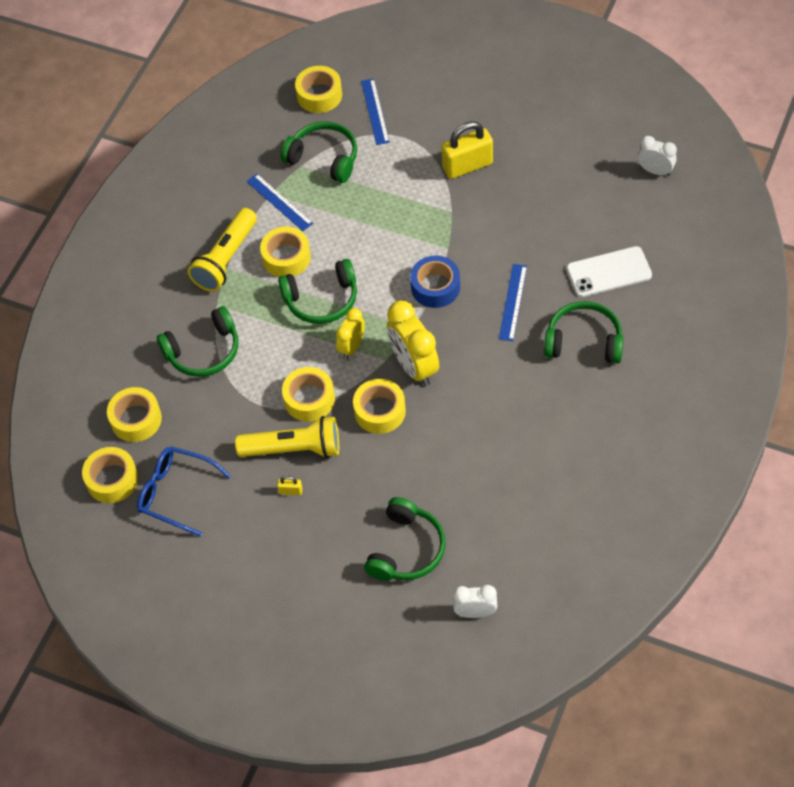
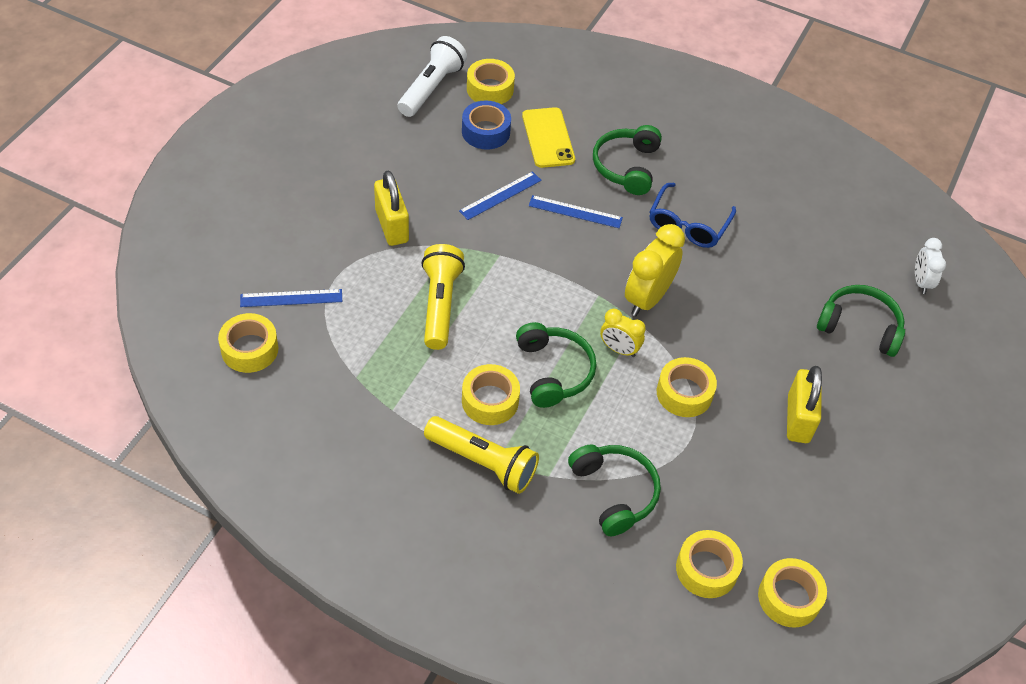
camera: 95 degrees left, 5 degrees down
(176, 493) = (804, 529): blue glasses -> blue glasses (688, 224)
(279, 202) = (407, 402): blue ruler -> blue ruler (500, 195)
(290, 491) = (798, 419): yellow padlock -> yellow padlock, size x2.37
(294, 449) = (746, 412): yellow flashlight -> yellow flashlight (440, 305)
(324, 158) = (349, 352): green headphones -> none
(380, 411) = (701, 332): yellow tape -> yellow tape (490, 89)
(414, 366) = (647, 298): yellow clock -> yellow clock turned 150 degrees clockwise
(435, 287) = (549, 270): blue tape -> blue tape (485, 132)
(609, 272) = (548, 138): white phone -> yellow phone
(655, 171) = (431, 88): white clock -> white flashlight

